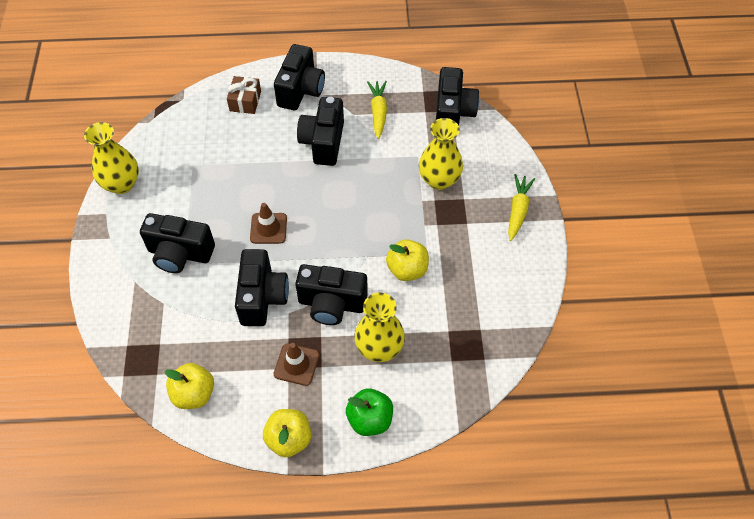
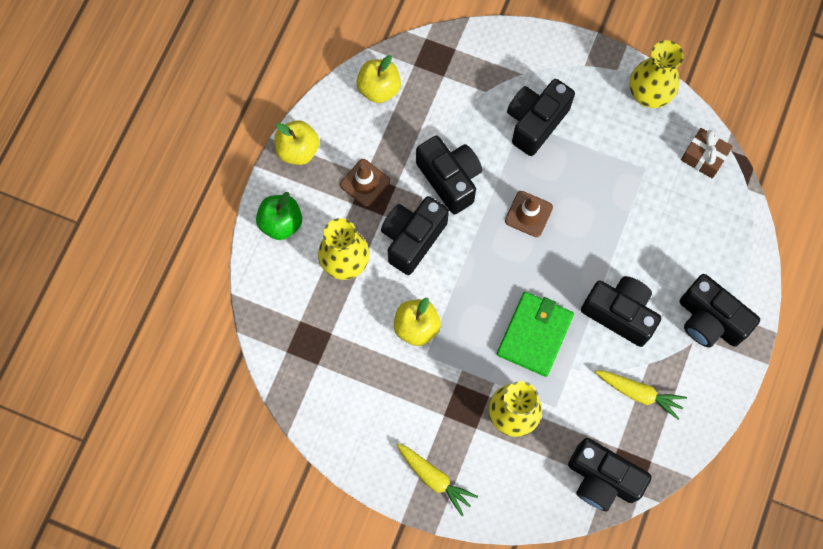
camera: 115 degrees right, 15 degrees up
(245, 101) = (717, 253): brown gift -> brown gift (703, 157)
(262, 297) = (450, 179): black camera -> black camera turned 150 degrees counterclockwise
(369, 188) = (535, 334): none -> green wallet

